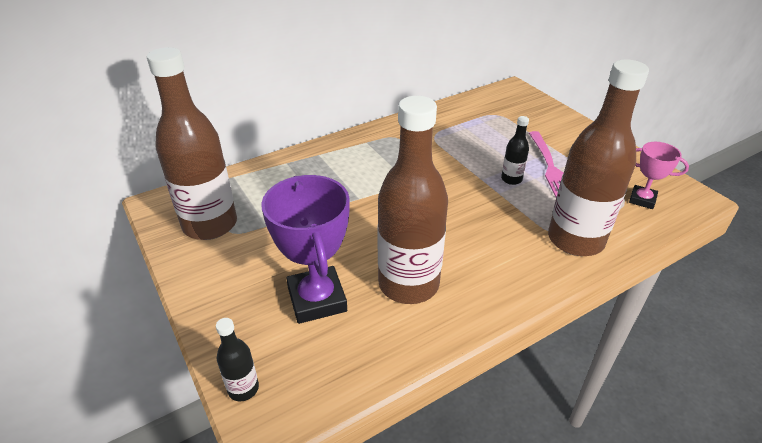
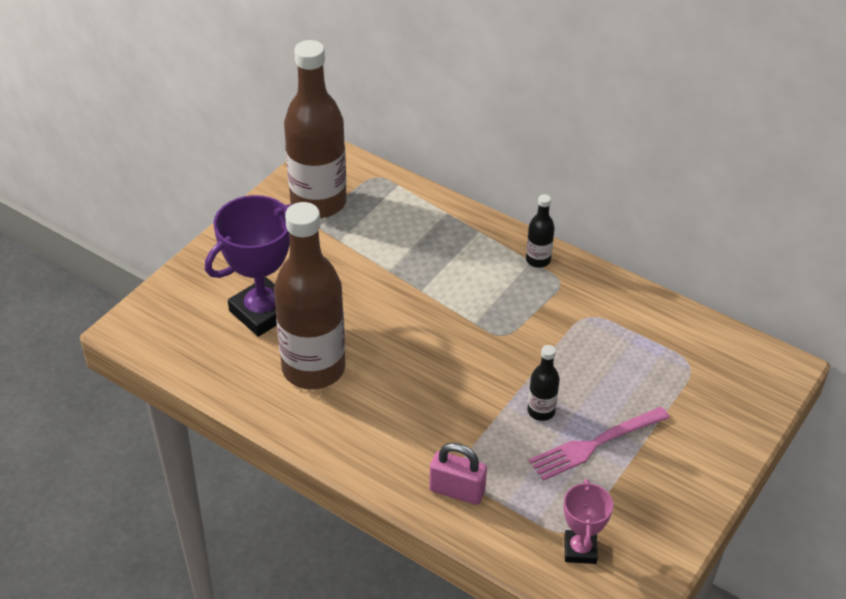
camera: 65 degrees right, 5 degrees up
(243, 388) = (152, 305): black bottle -> black bottle (538, 260)
(575, 240) = (457, 491): brown bottle -> pink padlock

